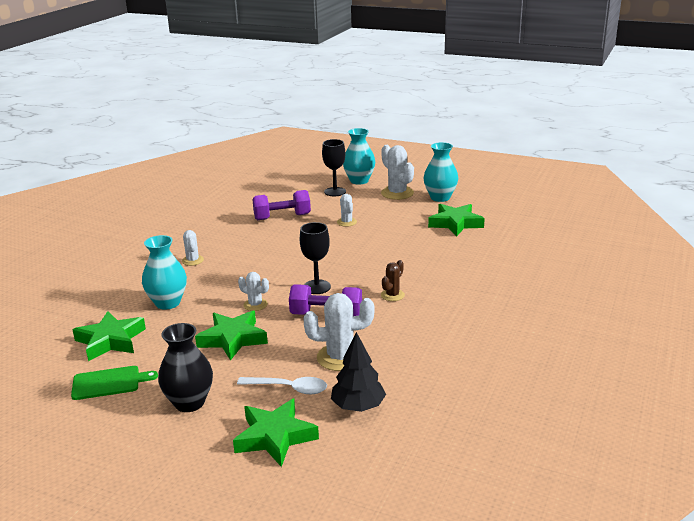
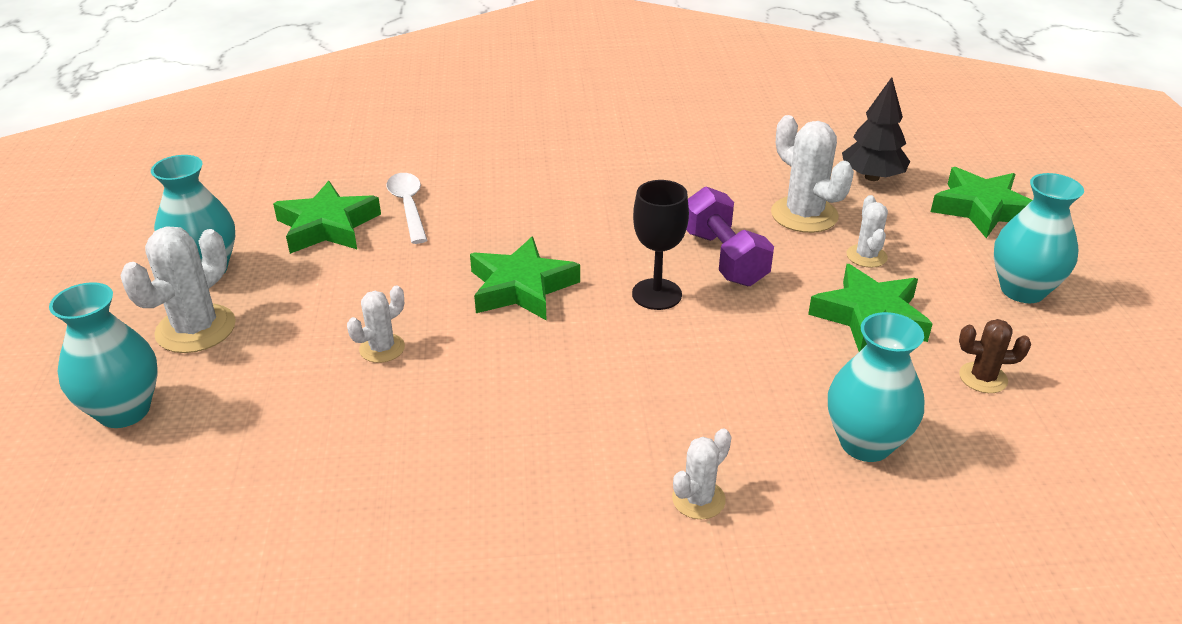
camera: 120 degrees left, 10 degrees up
(109, 383) = (1094, 383): green cutting board -> none
(110, 340) = (1028, 448): green star -> green star (521, 287)
(189, 402) = (1022, 290): black vase -> turquoise vase
(255, 305) = (766, 335): white cactus -> white cactus (866, 256)
(282, 217) = (401, 455): purple dumbbell -> none
(288, 388) = (903, 229): white spoon -> white spoon (408, 207)
(335, 192) = (211, 426): black goblet -> none
(392, 295) = (619, 220): brown cactus -> brown cactus (983, 378)

